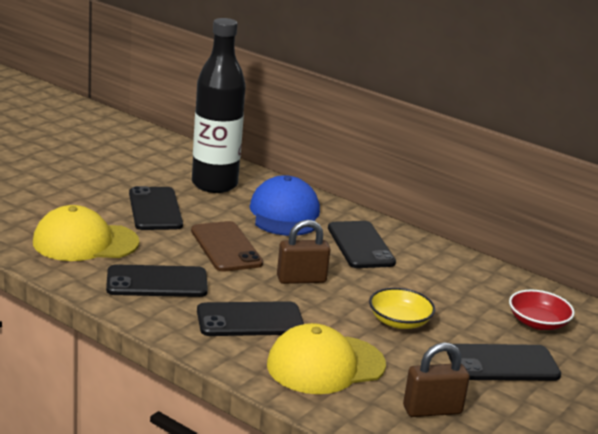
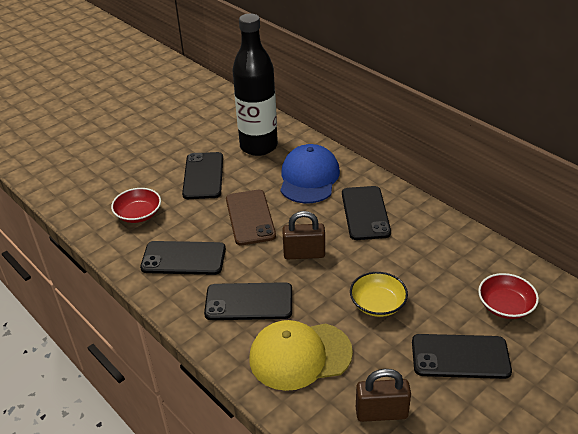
camera: 15 degrees right, 15 degrees up
(85, 242) = (138, 214): yellow cap -> red bowl

